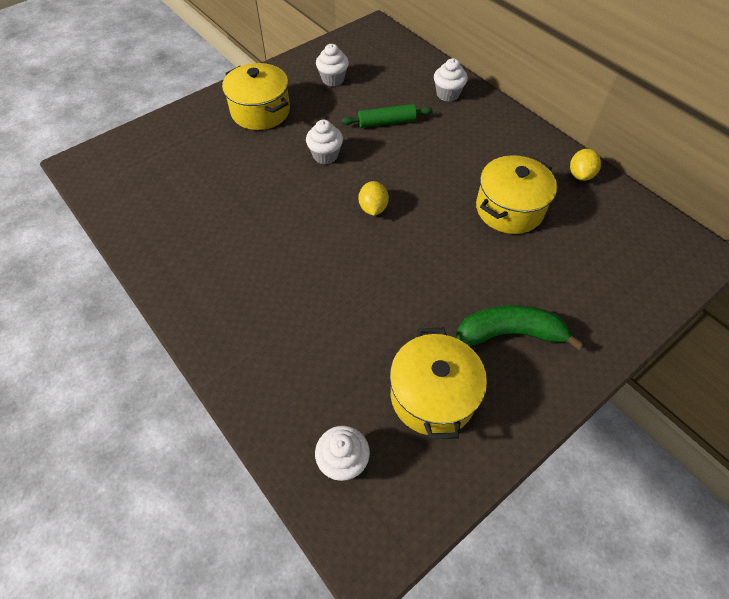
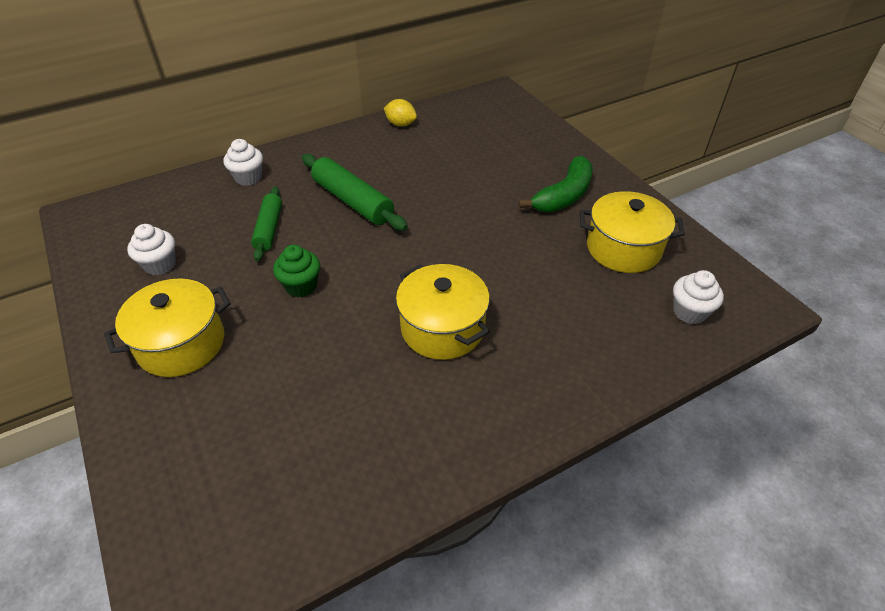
camera: 80 degrees left, 10 degrees down
(325, 155) = (301, 286): white cupcake -> green cupcake
(373, 208) = (399, 257): yellow lemon -> none
(439, 164) = (353, 201): none -> green rolling pin
(509, 209) = (428, 169): yellow pot -> yellow pot (442, 328)
(509, 333) = (564, 196): green banana -> green banana turned 150 degrees counterclockwise

